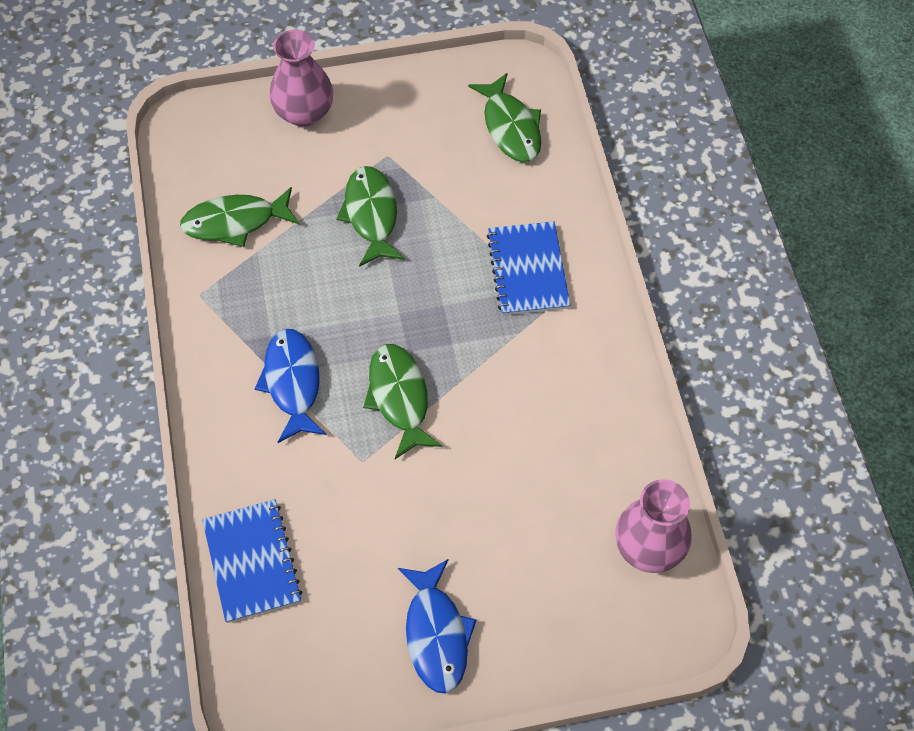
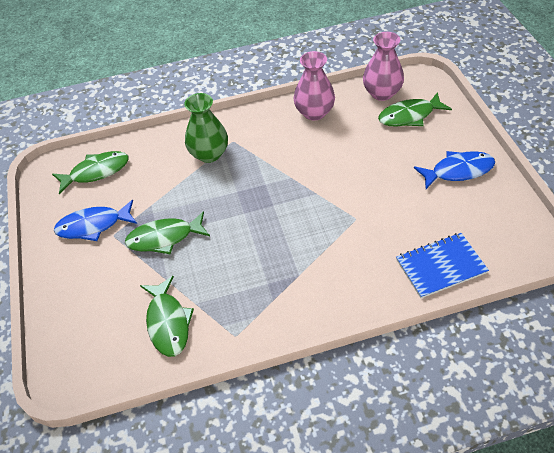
camera: 90 degrees left, 10 degrees down
(292, 382) = (304, 264): blue fish -> blue fish (93, 226)
(304, 113) = (66, 292): pink vase -> pink vase (314, 112)
(399, 397) = (307, 205): green fish -> green fish (409, 116)
(527, 270) = (209, 154): blue notebook -> green vase

